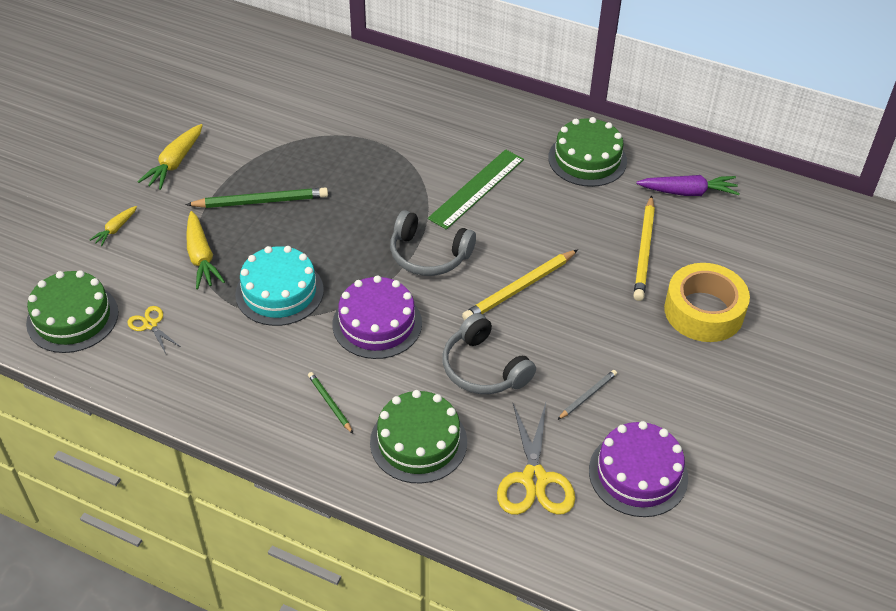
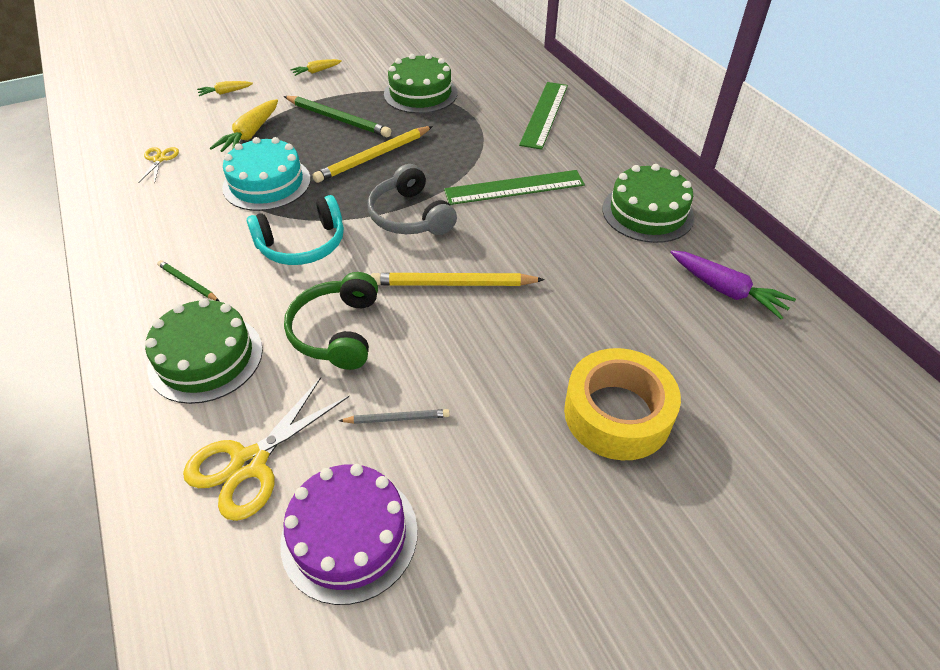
camera: 40 degrees right, 0 degrees up
(72, 318) = (125, 130): green cake -> green cake (420, 93)
(175, 163) = (316, 71): yellow carrot -> yellow carrot, size x0.58
(330, 403) = (188, 283): green pencil -> green pencil turned 60 degrees counterclockwise
(377, 323) = (302, 244): purple cake -> turquoise headphones
(427, 109) = (544, 114): none -> green ruler
(483, 368) = (337, 331): grey headphones -> green headphones
(644, 251) = (615, 318): yellow pencil -> yellow pencil (374, 157)

